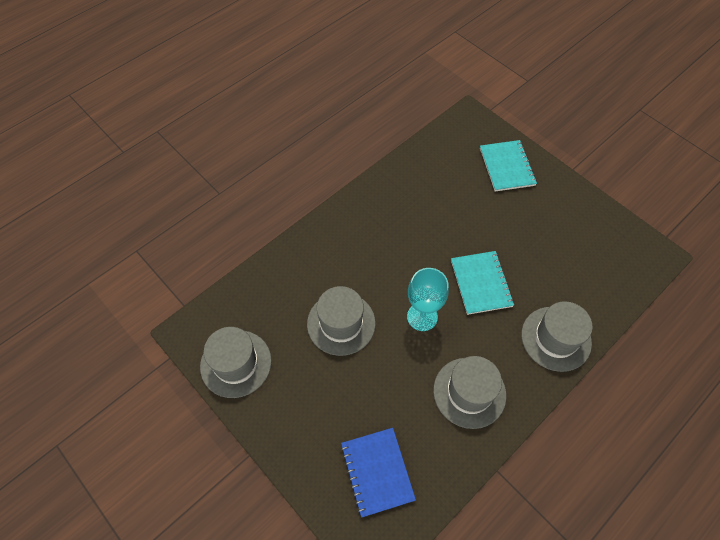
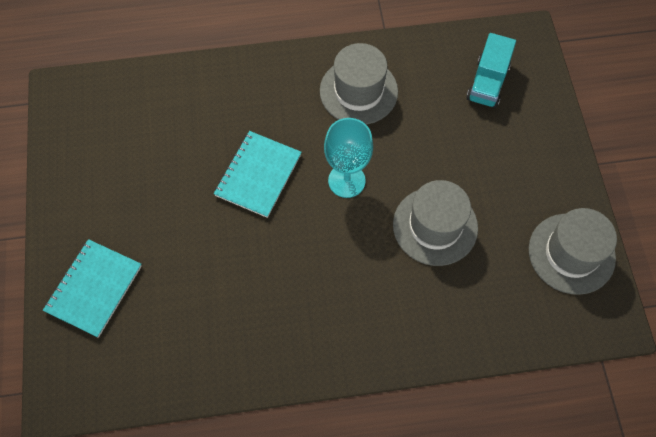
camera: 145 degrees left, 5 degrees up
(377, 472) = (487, 83): blue notebook -> turquoise truck
(556, 338) = (238, 84): grey hat -> none

